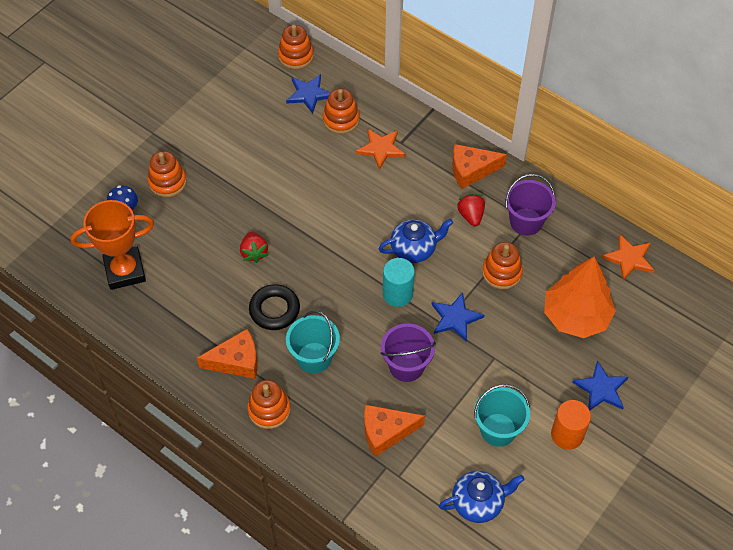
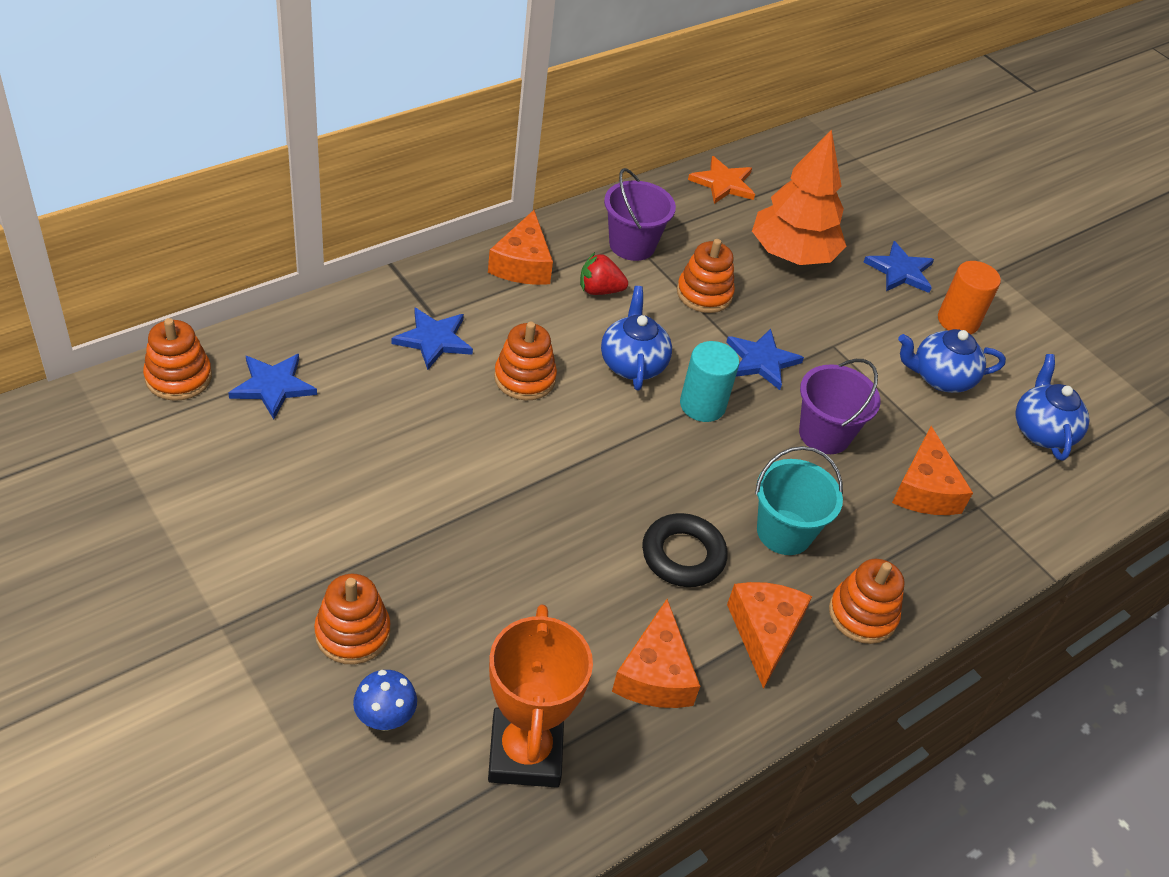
camera: 80 degrees left, 10 degrees down
(190, 315) = (655, 674): none -> orange cheese
(254, 253) = (562, 550): red strawberry -> none
(341, 119) = (350, 365): orange stacking toy -> orange stacking toy (524, 378)
(381, 149) = (433, 340): orange star -> blue star
(498, 429) = (940, 378): turquoise bucket -> blue teapot

